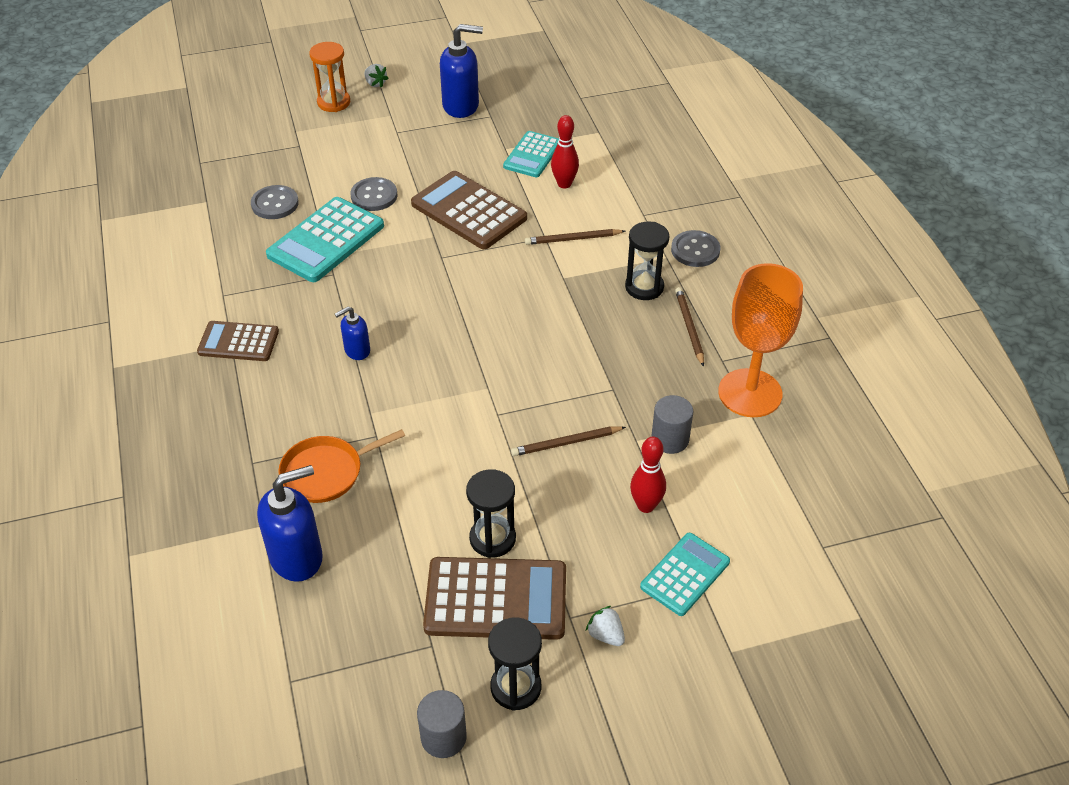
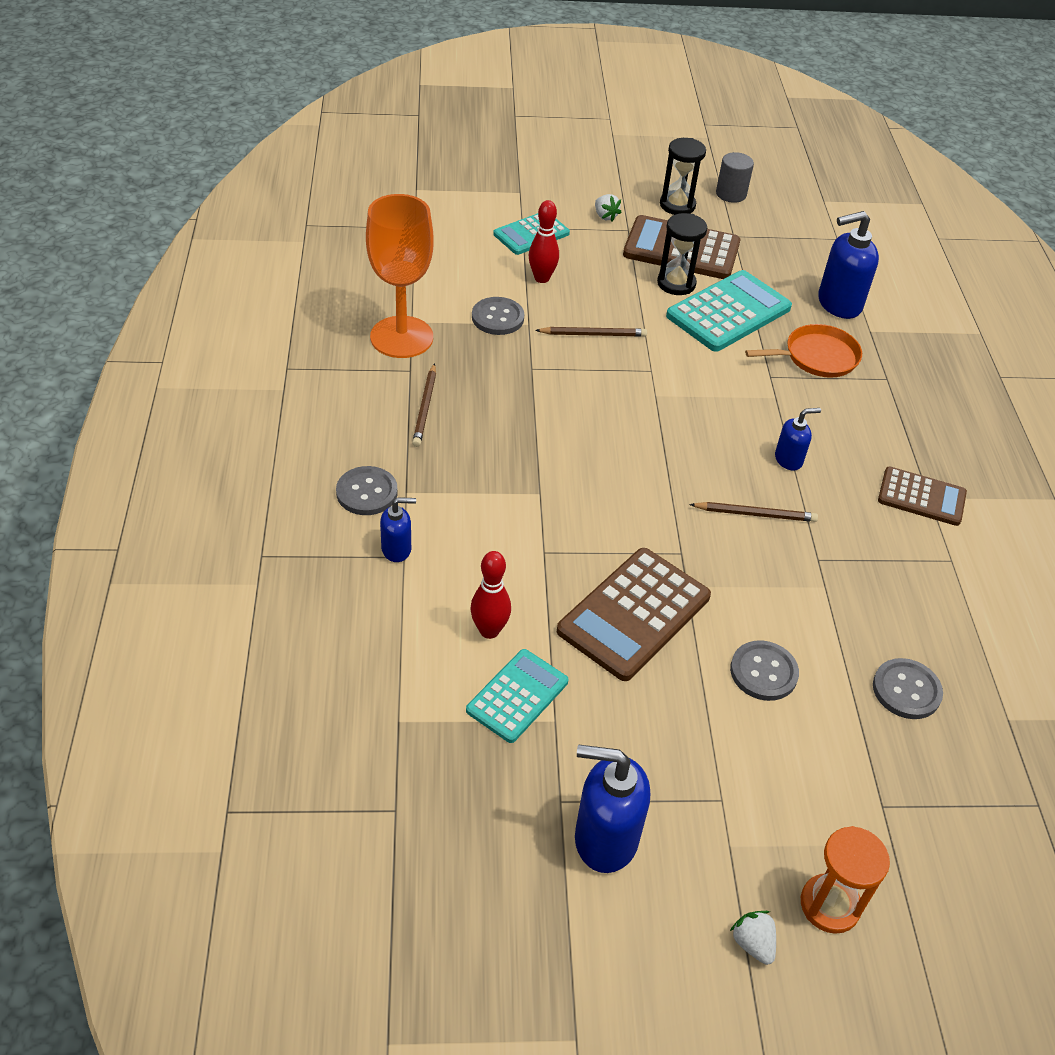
camera: 170 degrees left, 0 degrees up
(326, 241) = (829, 610): turquoise calculator -> turquoise calculator (728, 312)
(468, 211) = (634, 614): brown calculator -> brown calculator turned 75 degrees clockwise
(573, 239) = (509, 541): brown pencil -> brown pencil (755, 514)
(644, 287) = (451, 461): black hourglass -> none
(651, 218) = (397, 549): none -> blue soap dispenser
(670, 439) = (497, 318): grey cylinder -> grey button

